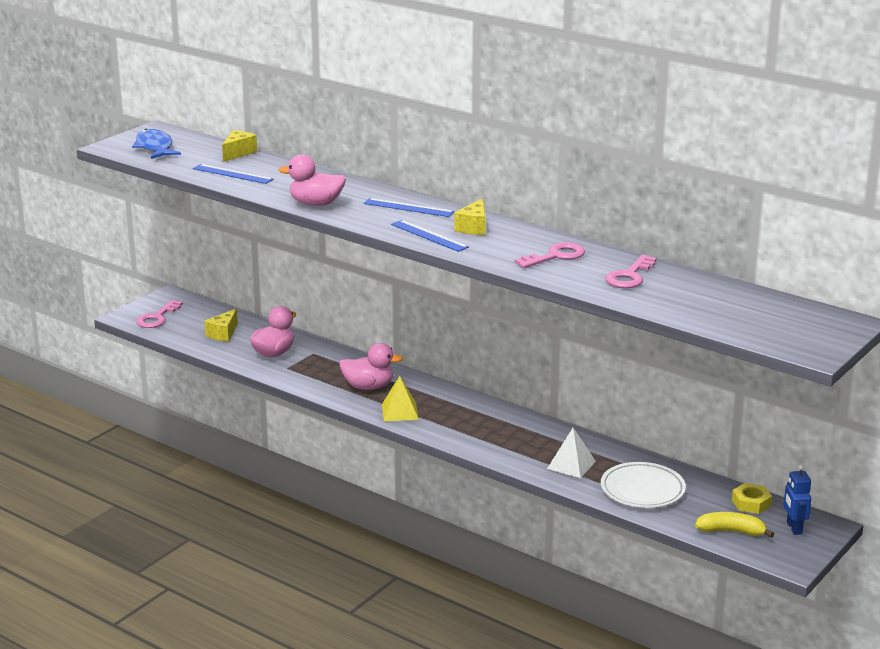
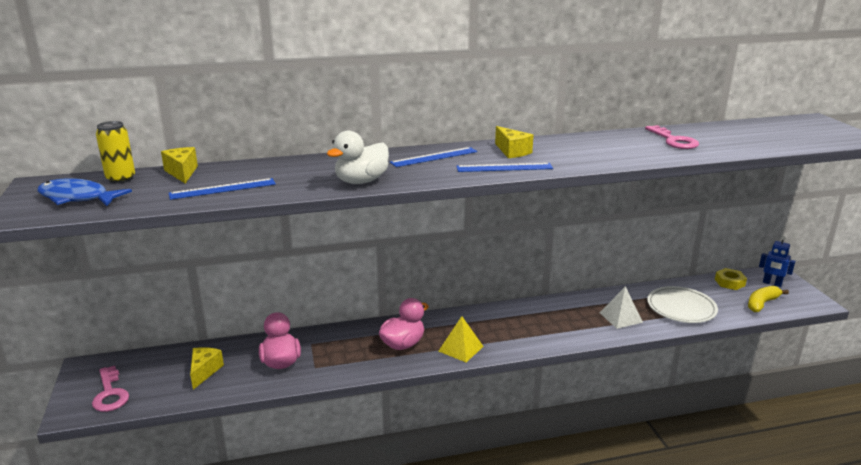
camera: 50 degrees left, 0 degrees up
(199, 144) = (121, 179): none -> yellow can
(223, 334) = (204, 371): yellow cheese -> yellow cheese turned 150 degrees counterclockwise
(316, 204) = (361, 181): pink duck -> white duck
(555, 256) = (607, 147): pink key -> none

